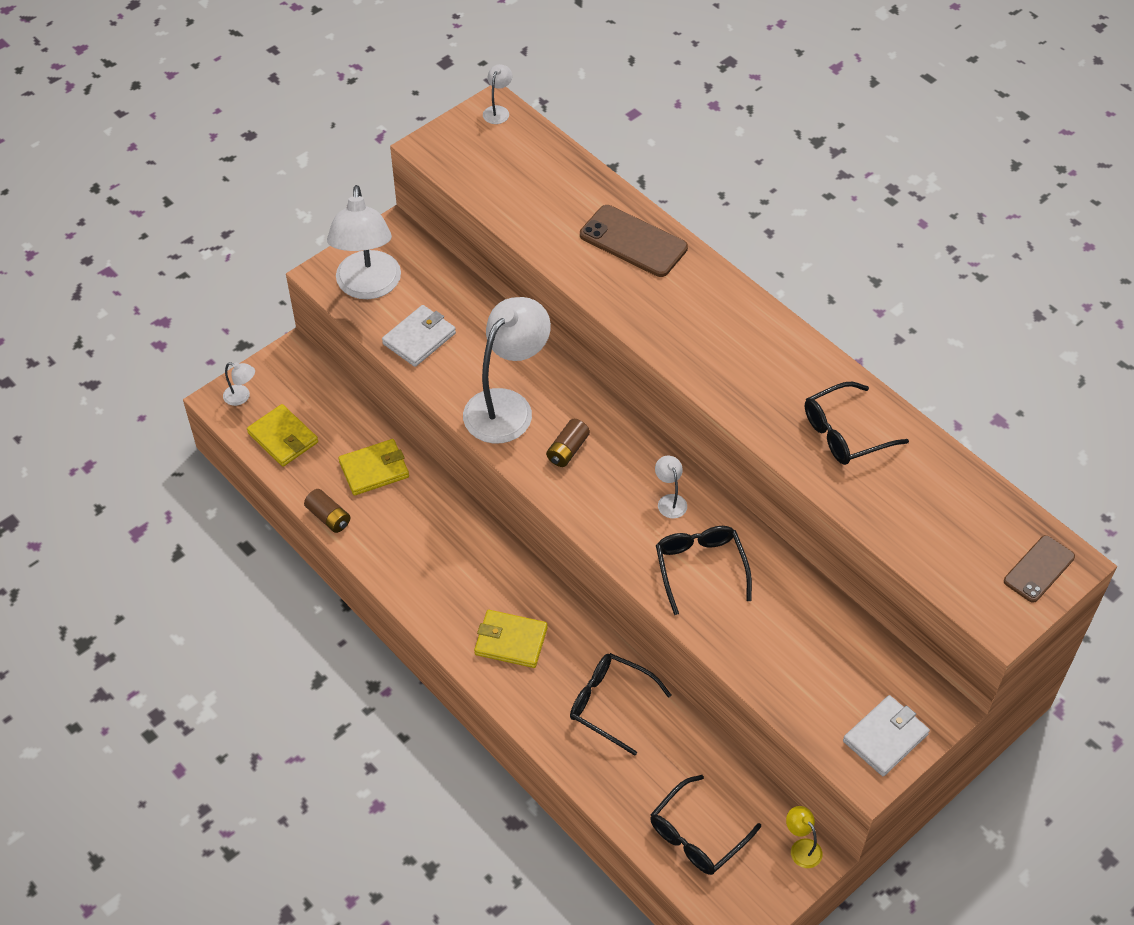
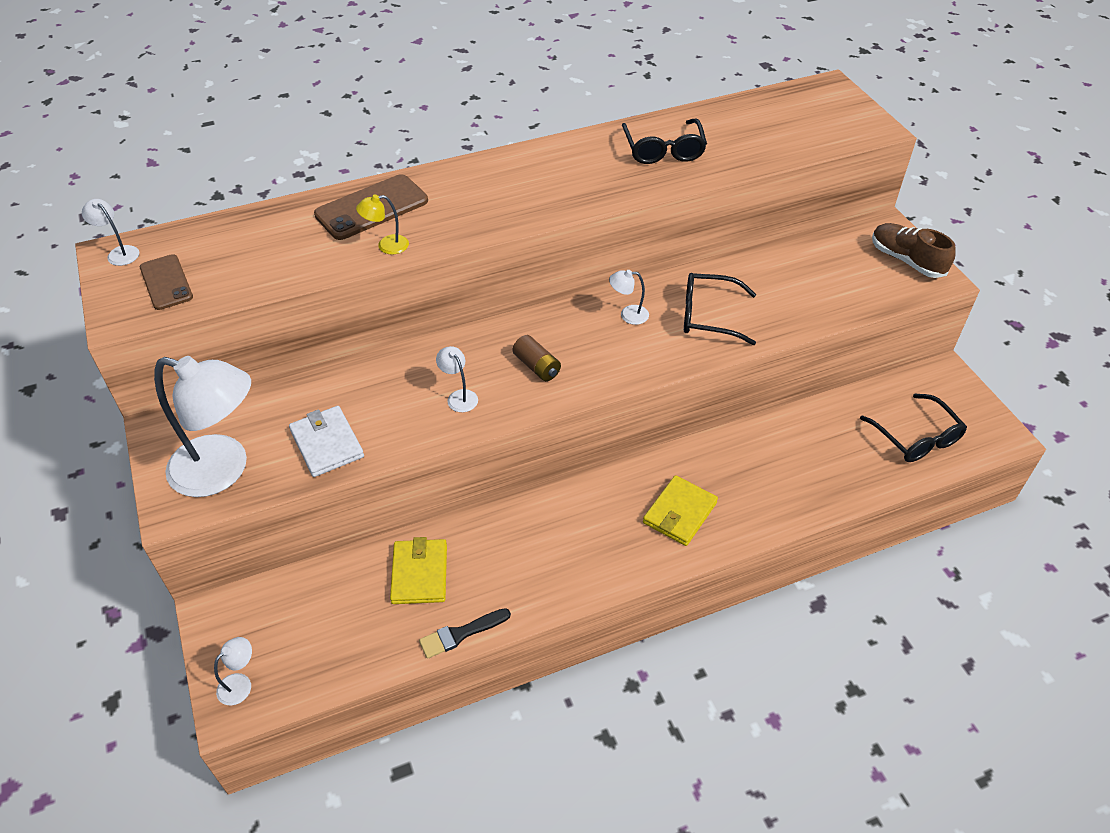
camera: 70 degrees left, 5 degrees down
(283, 438) = (327, 653): yellow wallet -> none
(328, 517) = (461, 634): brown battery -> black brush
(507, 406) = (459, 396): white lamp -> white lamp, size x0.41
(610, 704) = (772, 458): black glasses -> none
(801, 847) = (937, 377): yellow lamp -> yellow lamp (386, 246)
(885, 738) = (906, 260): white wallet -> brown shoe
(1039, 569) = (832, 99): brown phone -> brown phone (166, 282)

